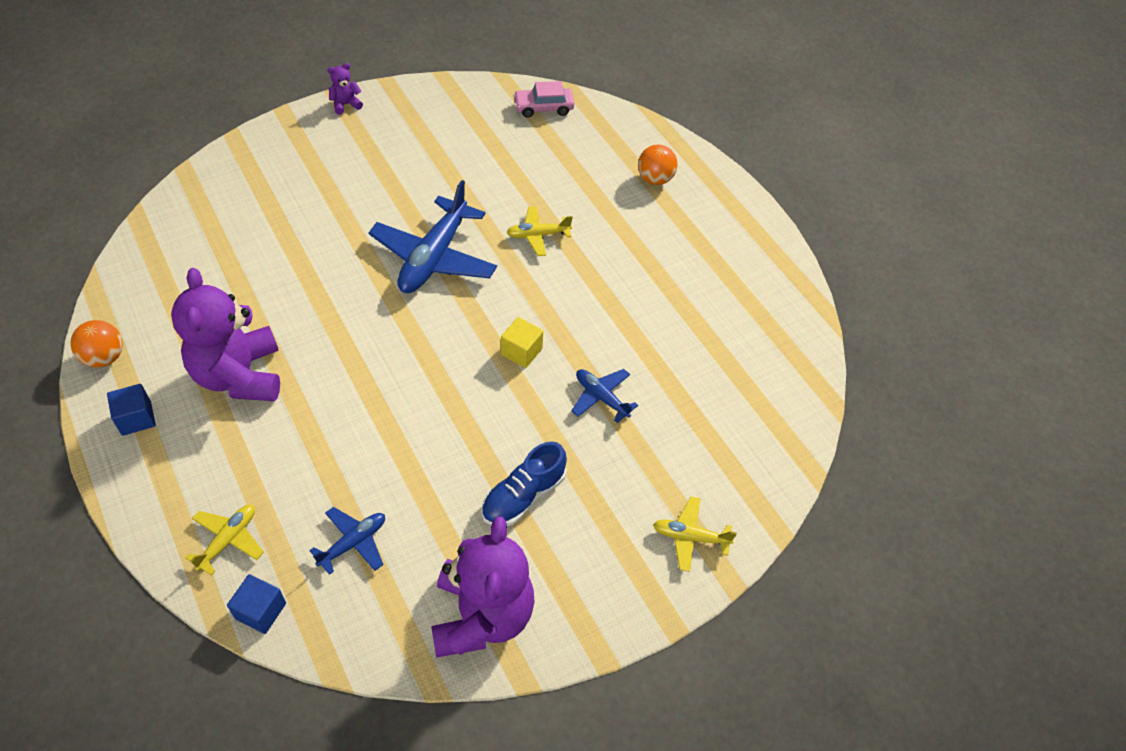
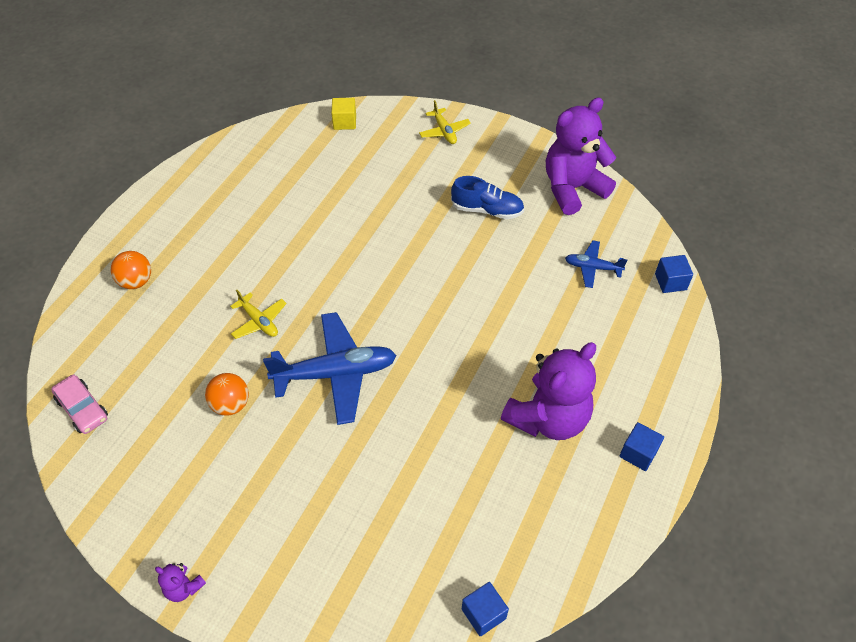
camera: 120 degrees left, 0 degrees up
(104, 357) = (619, 524): orange ball -> orange ball (231, 404)
(150, 234) = (483, 614): none -> blue cube
(228, 540) = (653, 328): yellow plane -> none
(521, 351) = (381, 269): yellow cube -> yellow cube (344, 122)
(601, 397) = (383, 210): blue plane -> none

